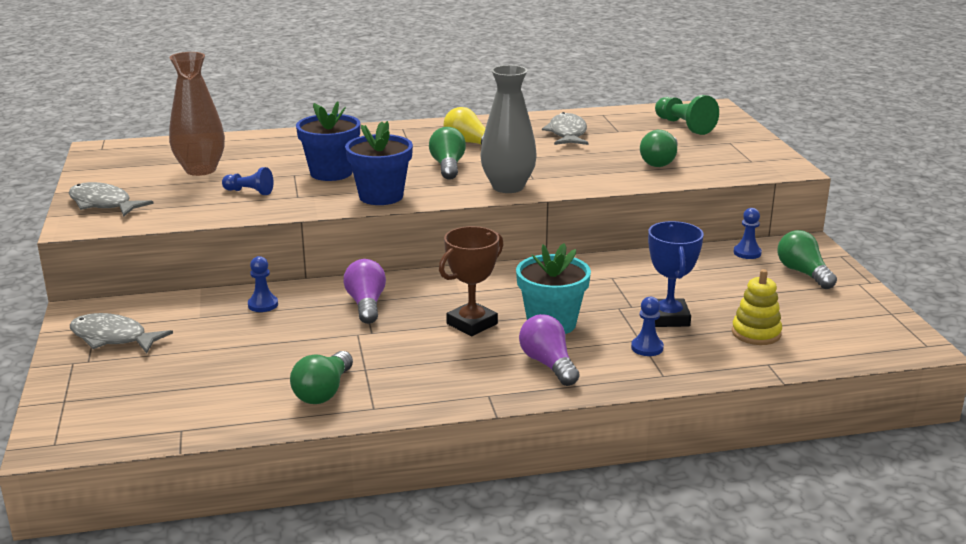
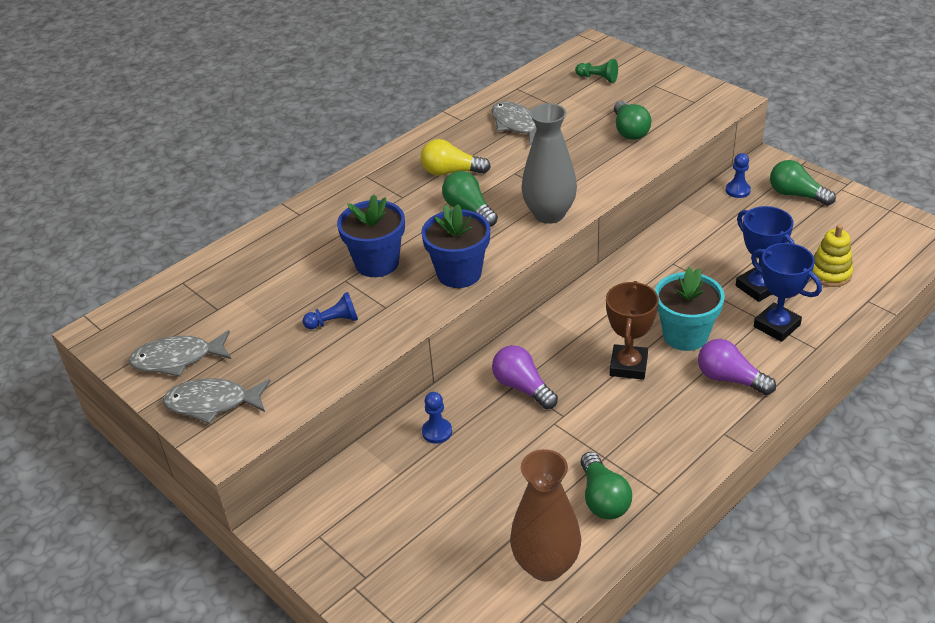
camera: 30 degrees left, 15 degrees up
(113, 338) = (353, 539): grey fish -> grey fish (177, 359)
(200, 170) = (247, 314): brown vase -> brown vase (546, 565)
(647, 348) = (776, 326): blue pawn -> blue trophy
(684, 126) = (598, 78): green pawn -> green pawn, size x0.62

